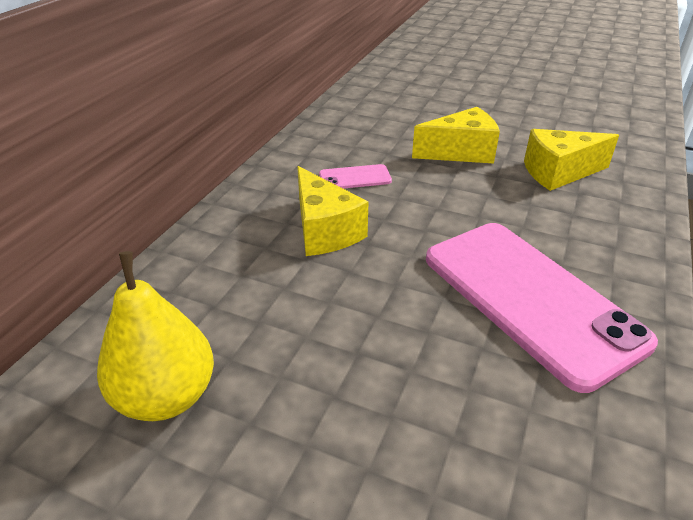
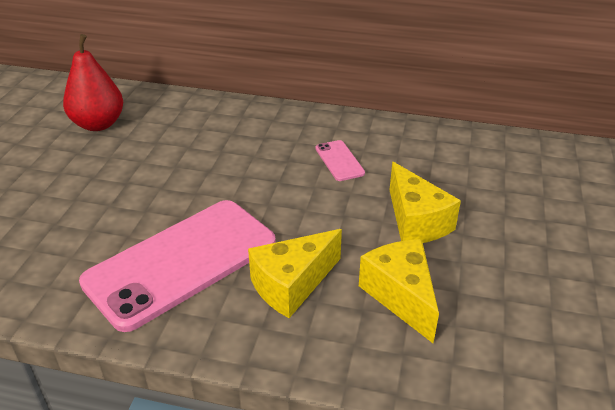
camera: 80 degrees right, 0 degrees up
(166, 396) = (98, 124): yellow pear -> red pear
(324, 230) = (256, 154): yellow cheese -> yellow cheese (292, 285)

